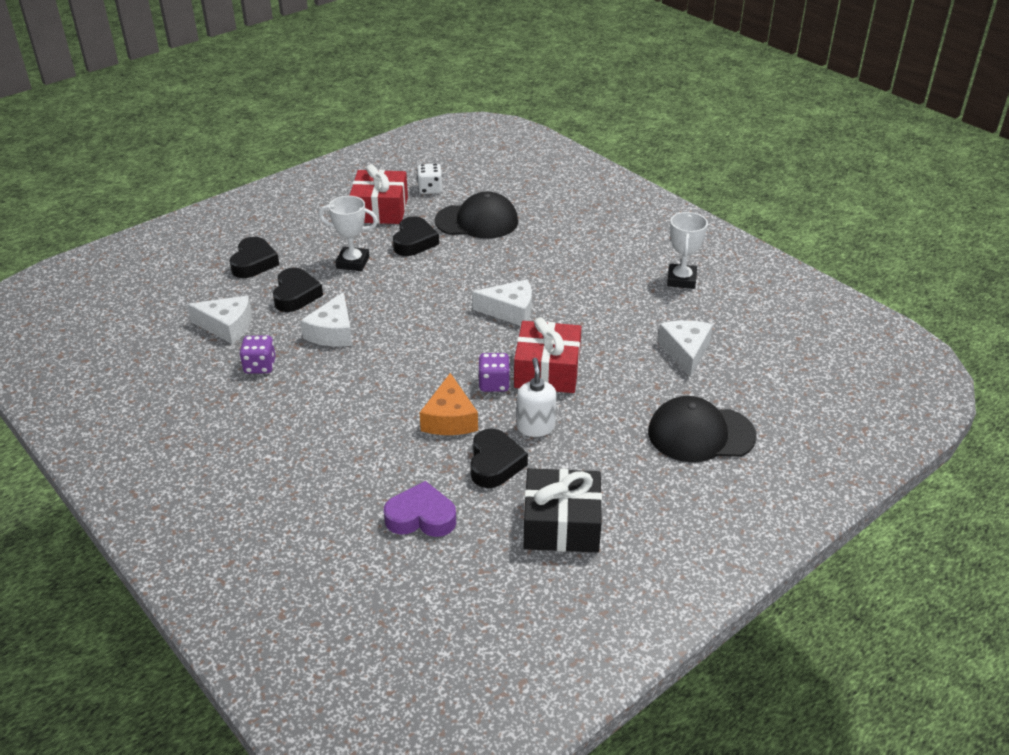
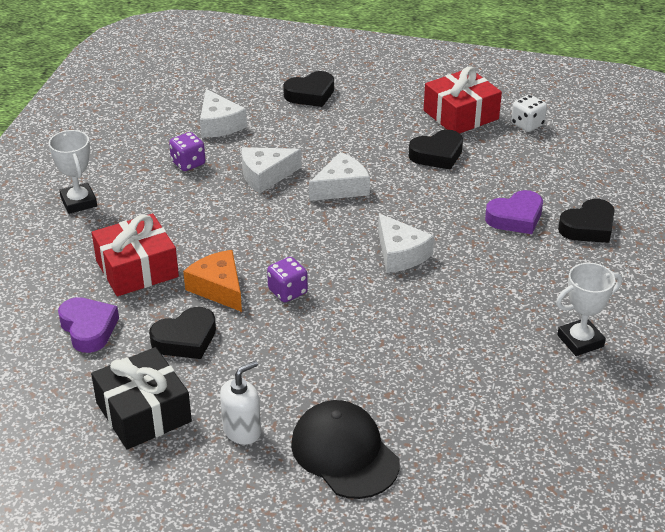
camera: 55 degrees right, 0 degrees up
(296, 295) = (292, 134): black heart -> black heart (588, 227)
(353, 262) = (368, 139): white trophy -> white trophy (78, 202)
(449, 419) = (218, 288): orange cheese -> orange cheese turned 90 degrees clockwise
(477, 221) = (512, 173): black cap -> none
(528, 244) = (515, 218): none -> purple heart
(535, 427) = (254, 342): white soap dispenser -> white soap dispenser (242, 430)
(547, 370) = (338, 314): red gift -> red gift (137, 269)
(685, 352) = (462, 392): white cheese -> white cheese (341, 187)

